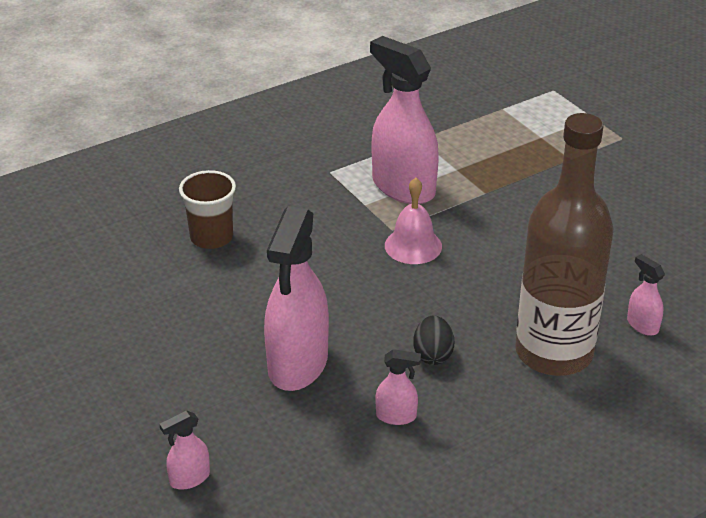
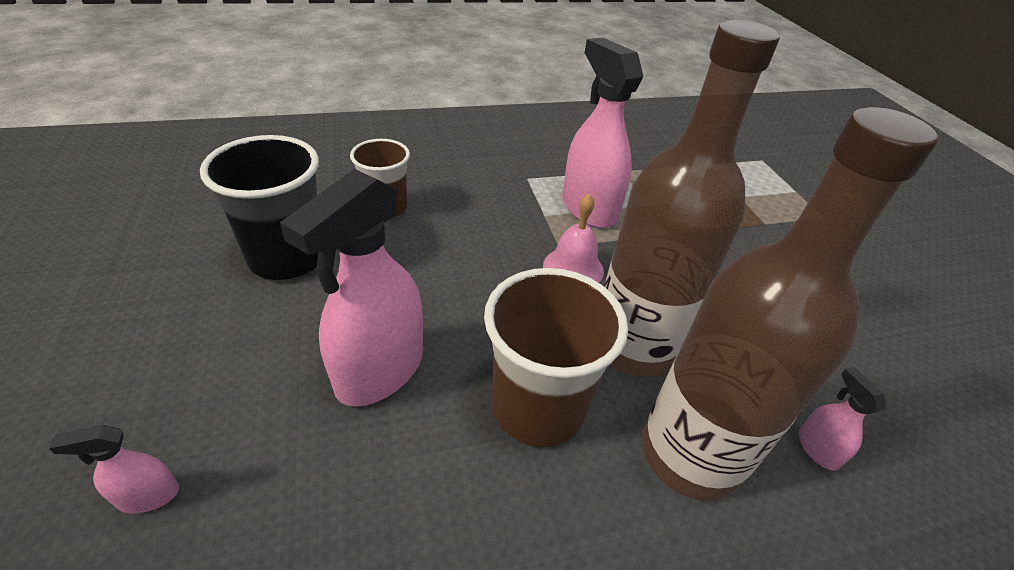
camera: 15 degrees right, 5 degrees up
(156, 305) = (288, 258): none -> black cup
(396, 416) = (452, 487): pink spray bottle -> none
(433, 355) = (538, 407): black egg -> brown cup
(488, 293) = (633, 346): none -> brown bottle

